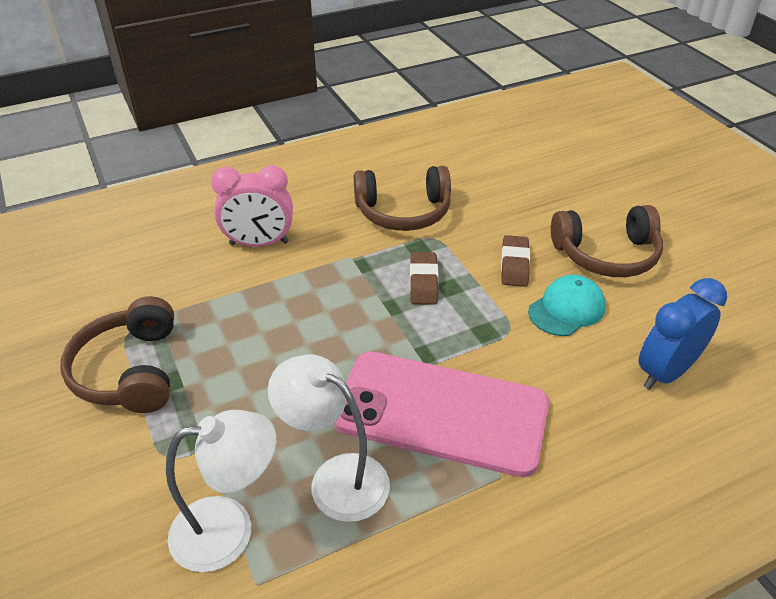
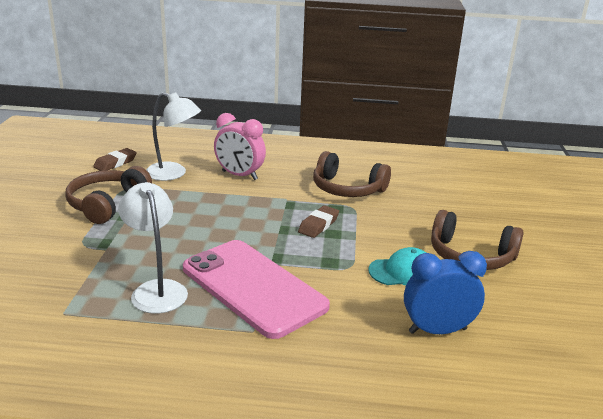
camera: 30 degrees right, 15 degrees down
(229, 529) = (77, 286): white lamp -> white lamp (174, 173)
(514, 265) = (392, 238): brown eraser -> brown eraser (115, 163)

